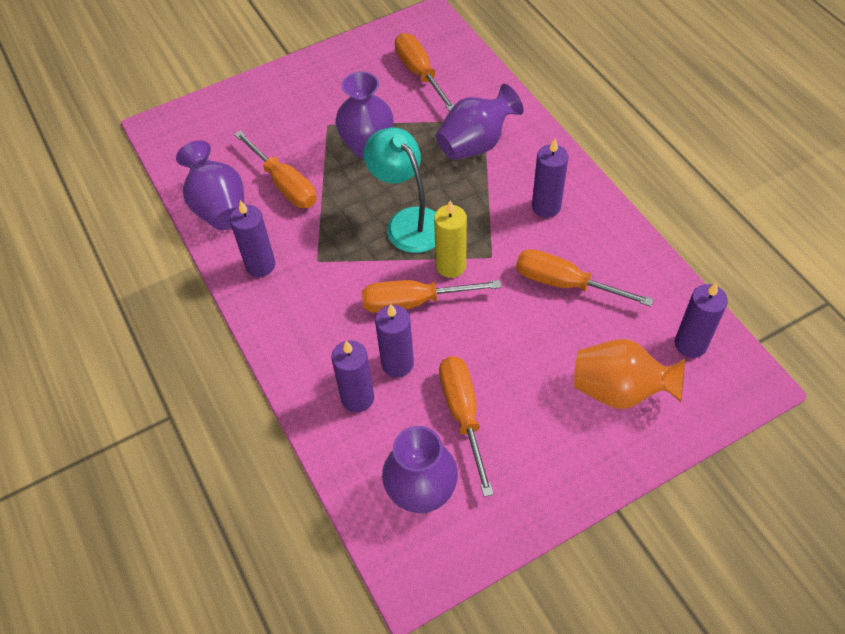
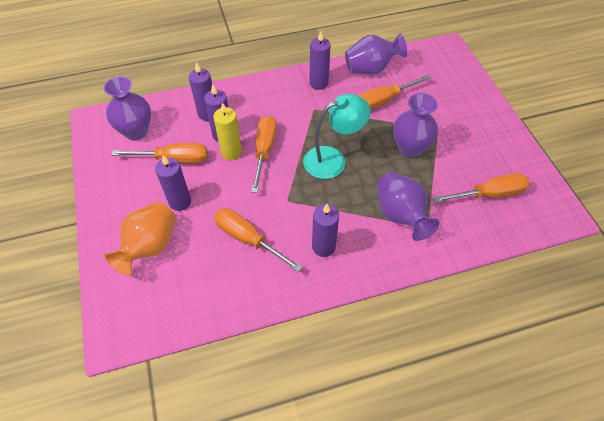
camera: 100 degrees right, 0 degrees up
(451, 266) = (286, 175): yellow candle -> yellow candle (231, 152)
(564, 283) = (248, 239): orange screwdriver -> orange screwdriver turned 90 degrees counterclockwise
(690, 344) = (164, 306): purple candle -> purple candle (180, 202)

